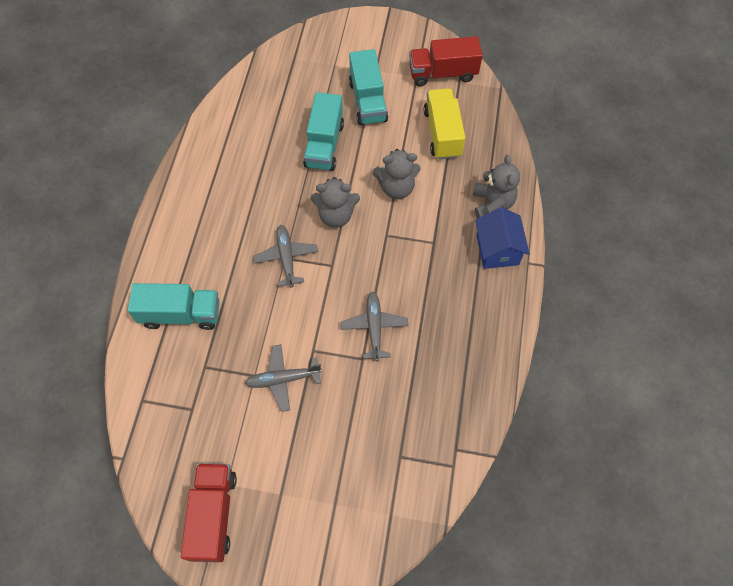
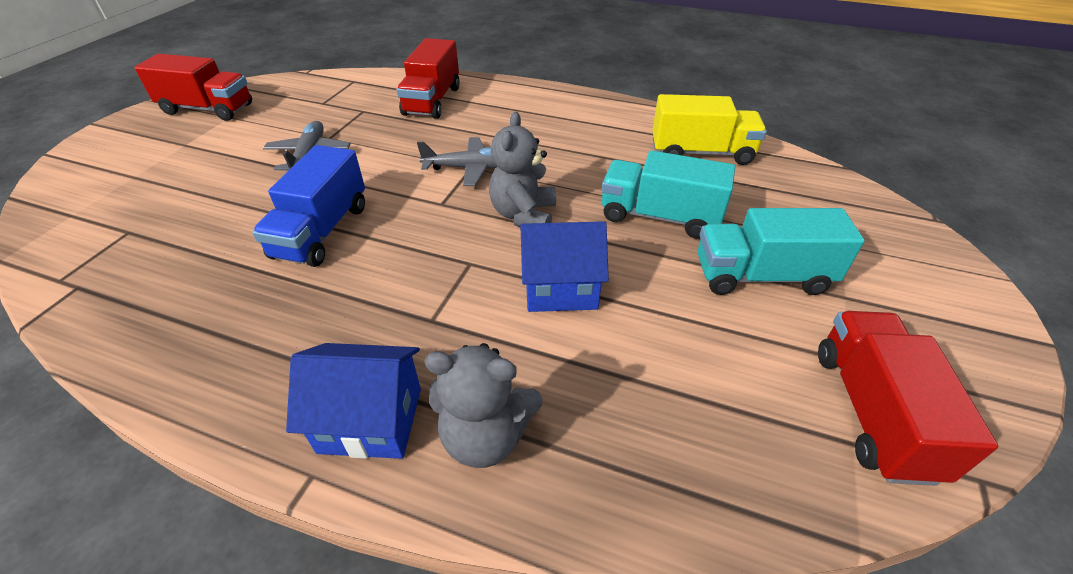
camera: 100 degrees right, 20 degrees down
(181, 314) = (432, 101): turquoise truck -> red truck
(374, 327) = (322, 231): grey plane -> blue truck
(396, 188) = (560, 287): grey teddy bear -> blue house
(442, 133) = (687, 378): yellow truck -> yellow truck (701, 153)

